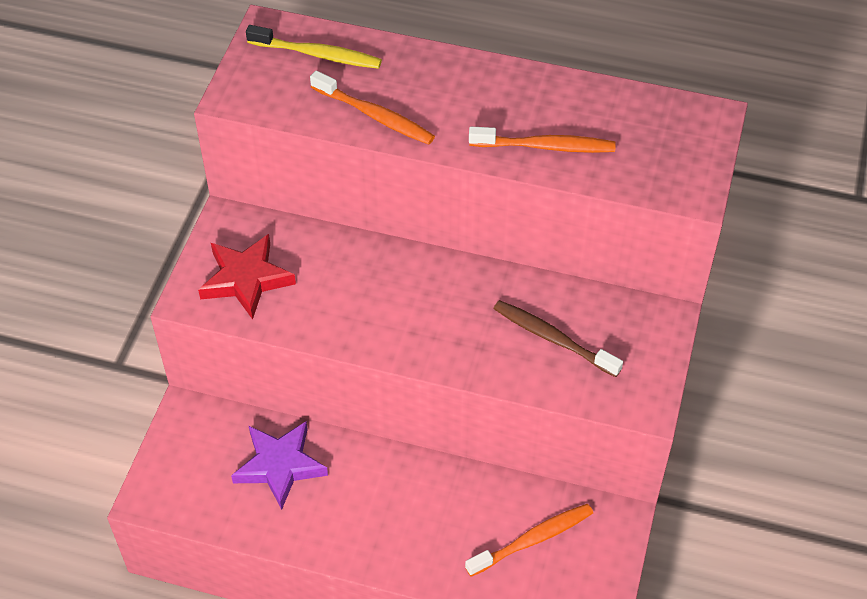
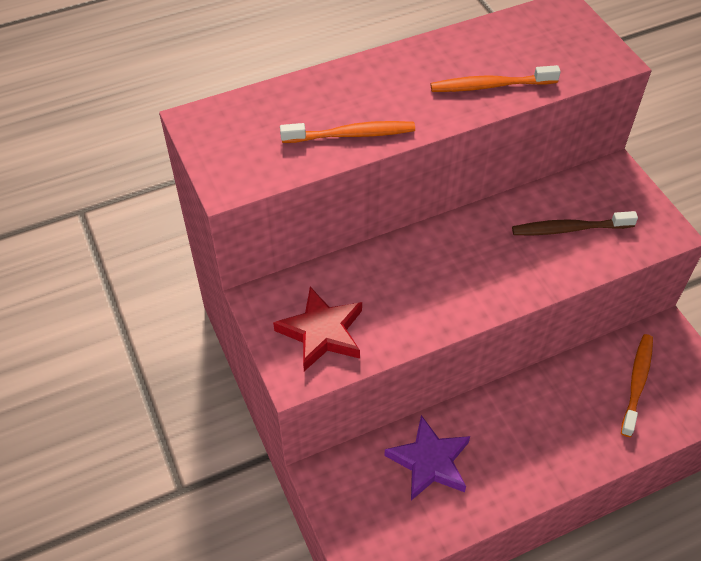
camera: 40 degrees left, 0 degrees up
(317, 54) = (257, 117): yellow toothbrush -> none
(545, 146) = (490, 86): orange toothbrush -> orange toothbrush turned 150 degrees counterclockwise

